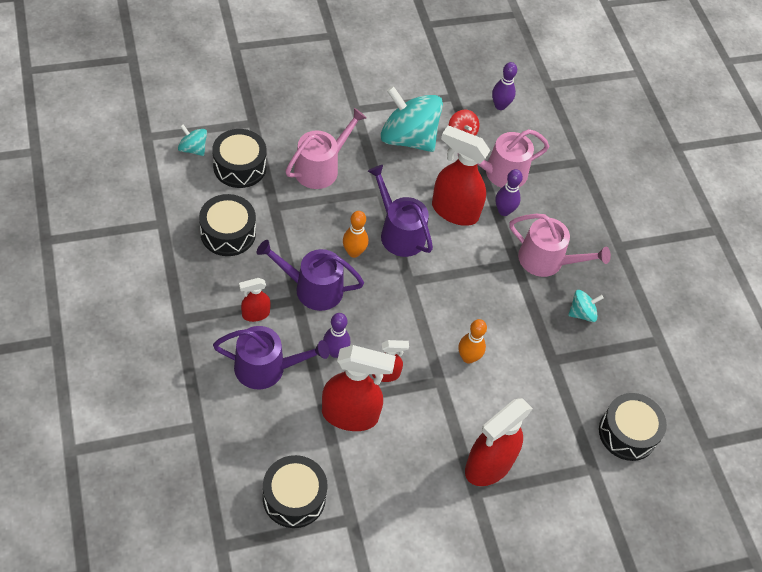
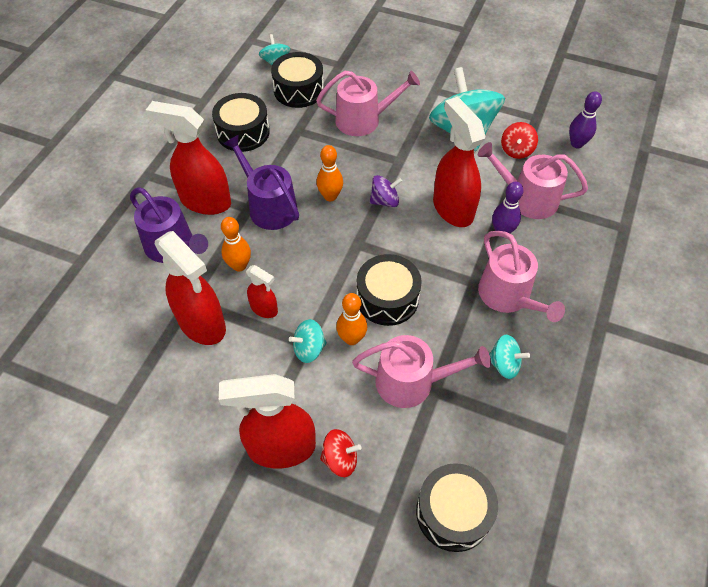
camera: 45 degrees right, 0 degrees up
(255, 314) = (205, 201): red spray bottle -> red spray bottle, size x1.95
(294, 497) = (92, 362): black drum -> black drum (387, 298)
(335, 352) = (239, 265): purple bowling pin -> orange bowling pin
(399, 233) = (384, 201): purple watering can -> purple spinning top
(445, 384) = (309, 349): none -> turquoise spinning top
(532, 446) = (340, 459): none -> red spinning top
(534, 363) = (412, 382): none -> pink watering can

